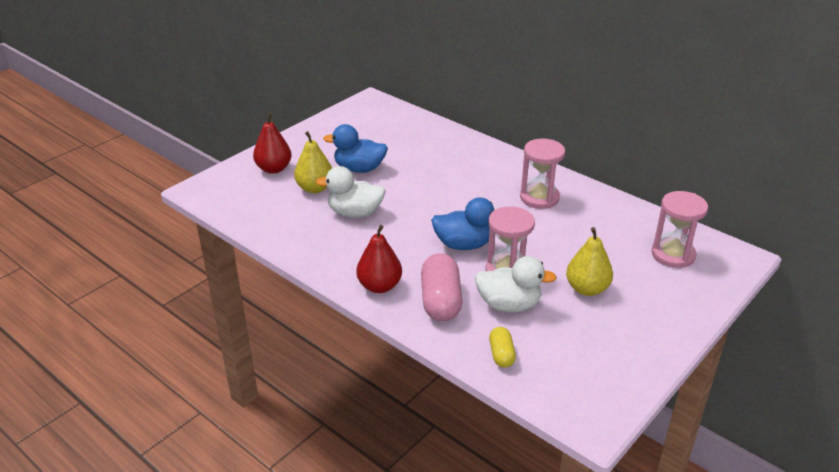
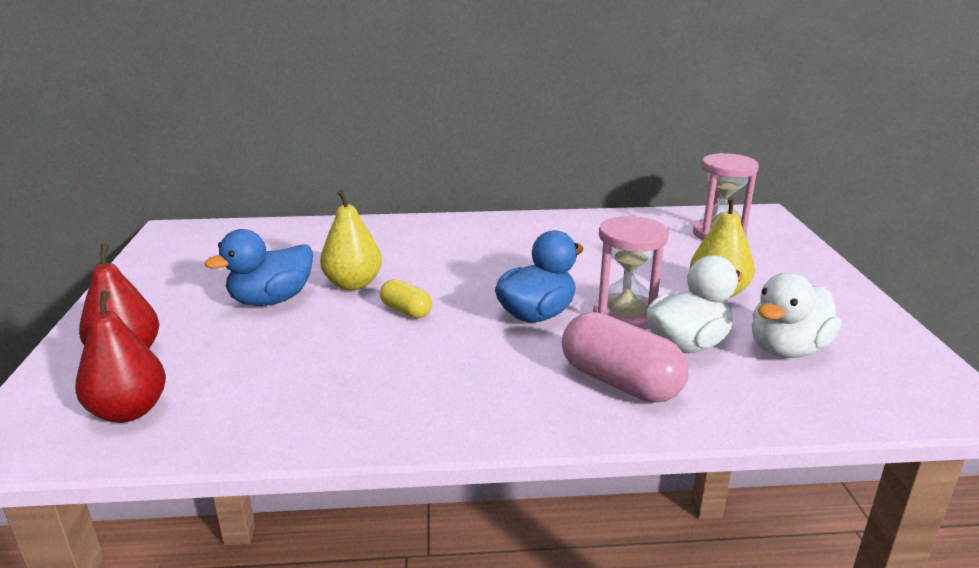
camera: 45 degrees left, 10 degrees down
(315, 188) = (237, 347): yellow pear -> yellow pear (353, 284)
(355, 213) = (346, 347): white duck -> white duck (787, 350)
(379, 286) = (524, 409): red pear -> red pear (129, 411)
(501, 354) = (778, 396): yellow capsule -> yellow capsule (406, 311)
(539, 198) = (530, 242): pink hourglass -> none

